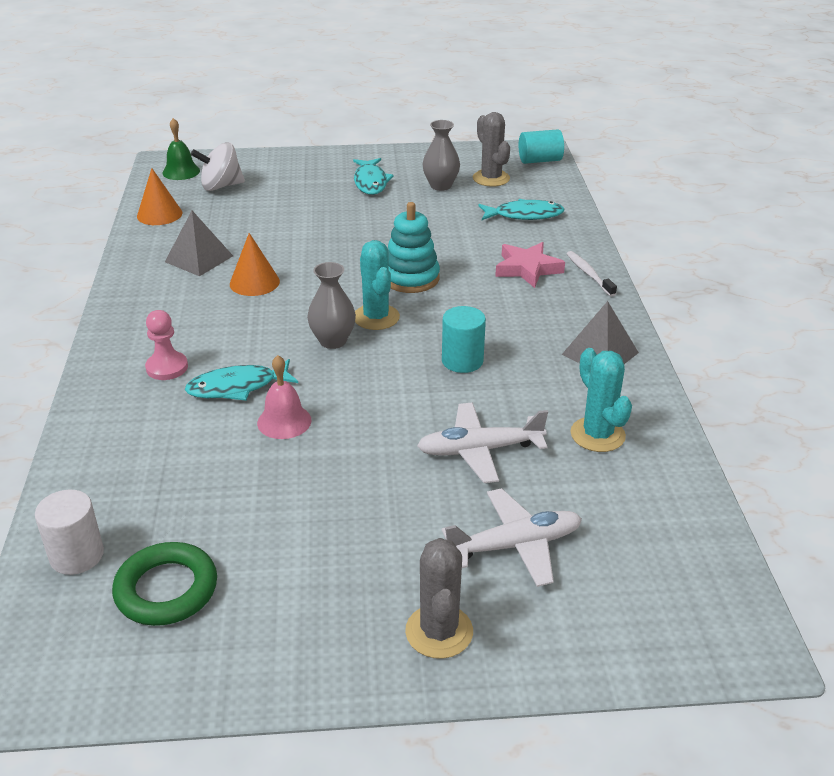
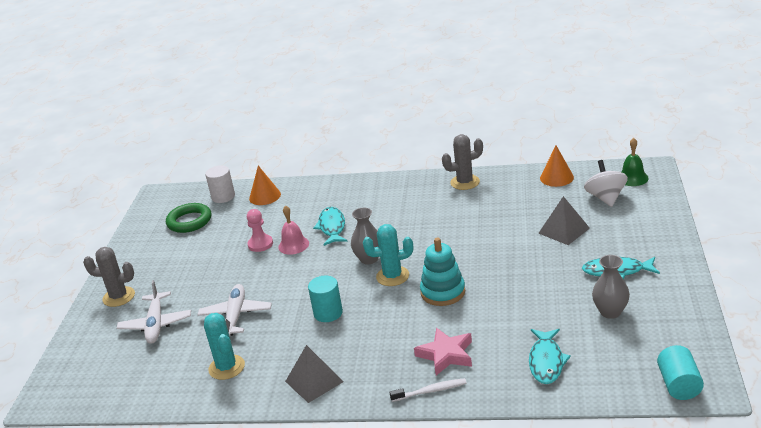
camera: 105 degrees right, 5 degrees down
(167, 367) = (360, 202): pink pawn -> pink pawn (260, 244)
(199, 259) = (487, 200): grey pyramid -> grey pyramid (564, 230)
(254, 282) = (450, 224): orange cone -> orange cone (265, 196)
(491, 178) = (629, 345): grey cactus -> grey cactus (465, 182)
(597, 435) = (226, 367): turquoise cactus -> turquoise cactus turned 75 degrees clockwise

